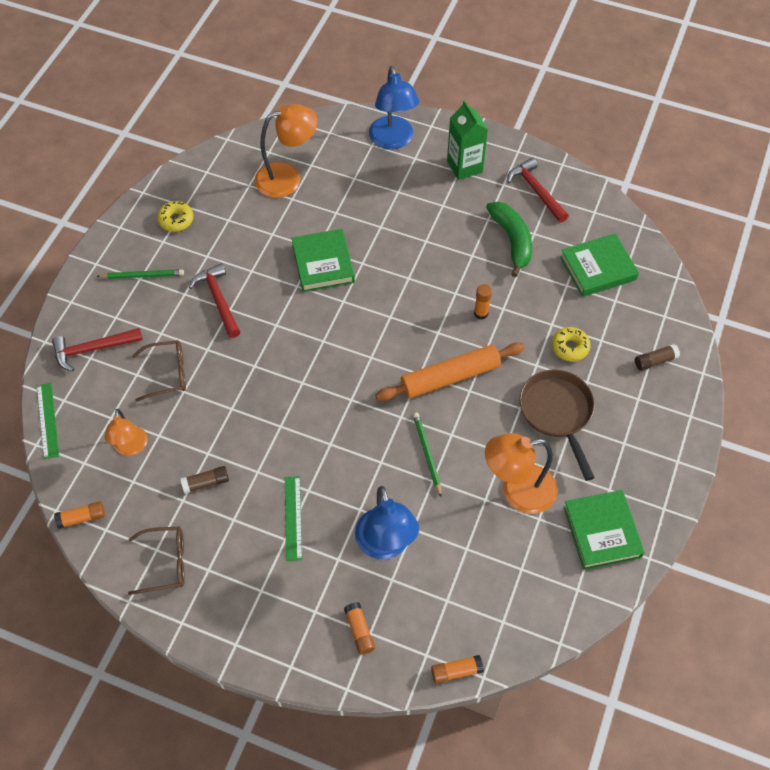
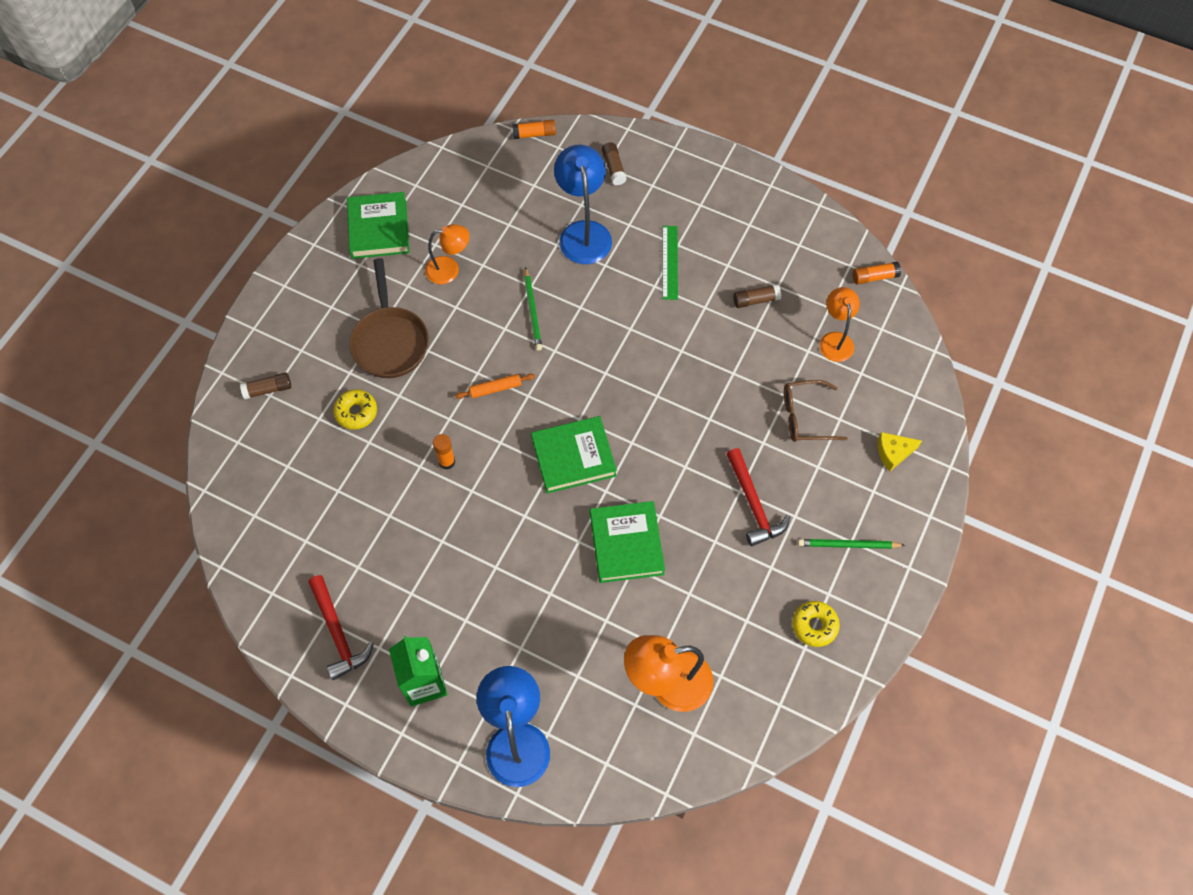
camera: 175 degrees left, 5 degrees up
(47, 420) = (928, 375): green ruler -> none
(93, 349) = (893, 453): red hammer -> yellow cheese
(164, 563) = (790, 233): brown glasses -> none
(359, 631) = (613, 168): orange glue stick -> brown glue stick
(450, 377) = (495, 388): orange rolling pin -> orange rolling pin, size x0.47
(512, 240) = (387, 558): green banana -> none
(517, 491) = (449, 269): orange lamp -> orange lamp, size x0.63
(598, 268) = (293, 510): green book -> green book (573, 457)

